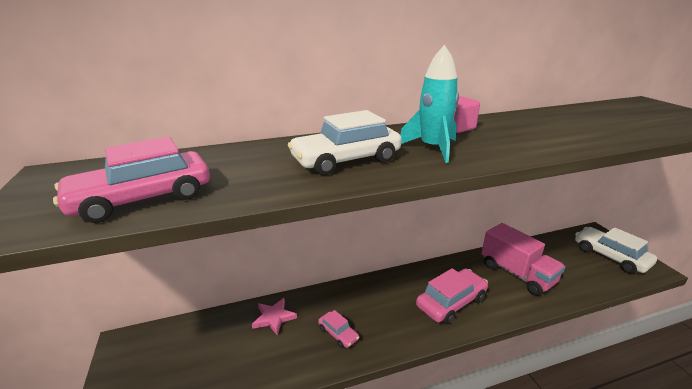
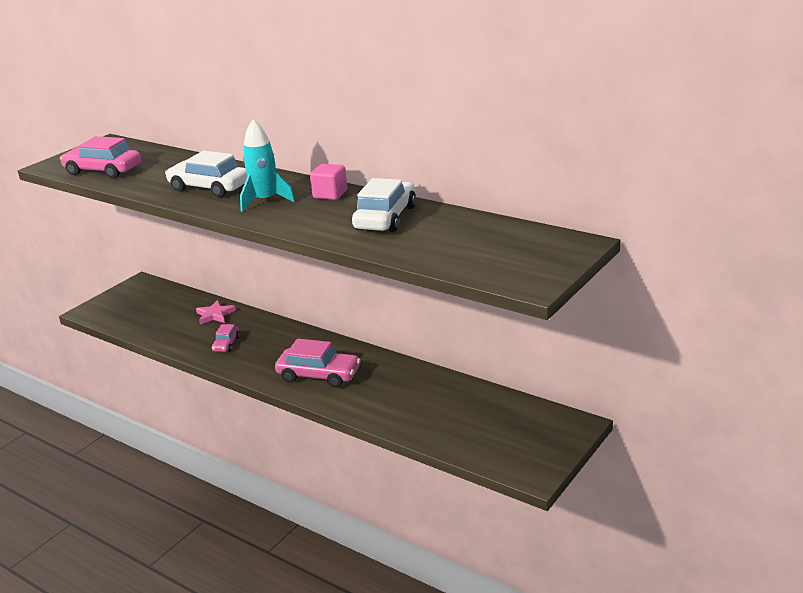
camera: 55 degrees right, 0 degrees up
(516, 274) = (408, 394): pink truck -> none
(610, 256) = (525, 442): white car -> white car (385, 218)

